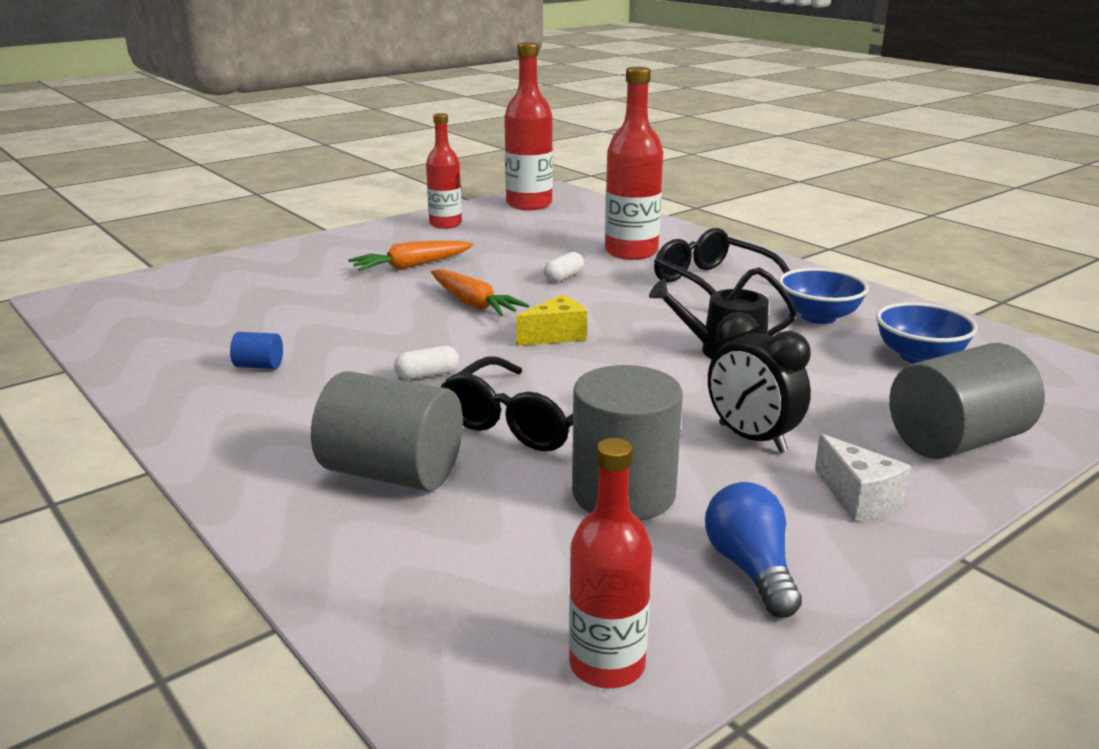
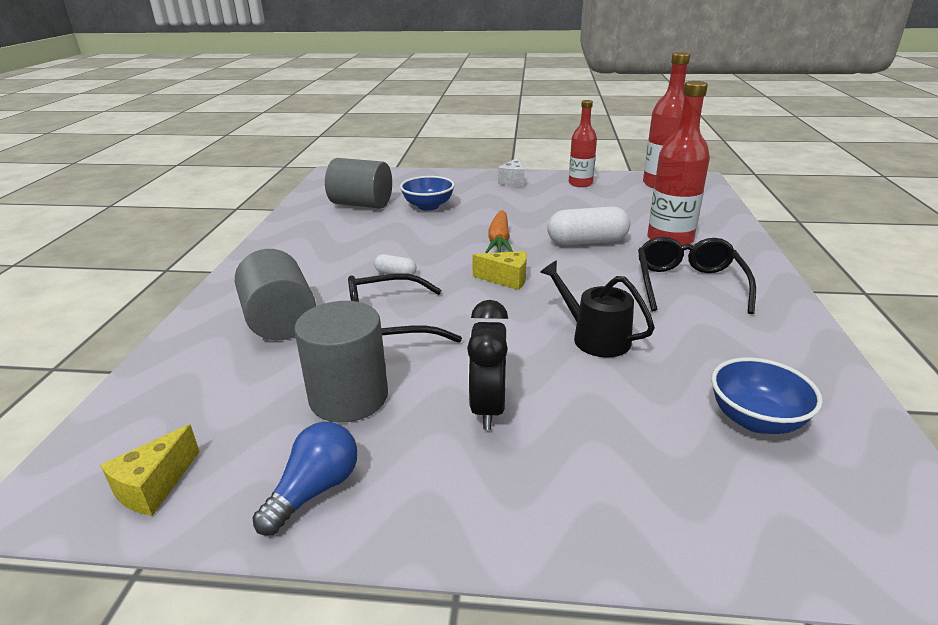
camera: 45 degrees right, 5 degrees up
(259, 366) = (337, 236): blue cylinder -> none
(412, 266) = (510, 205): orange carrot -> none
(563, 277) = (587, 242): white capsule -> white capsule, size x2.00
(607, 665) = (154, 487): red bottle -> yellow cheese
(818, 317) = (727, 345): blue bowl -> blue bowl (428, 206)
(858, 498) = (470, 494): white cheese -> white cheese (513, 181)
(956, 441) = (639, 505): grey cylinder -> grey cylinder (361, 204)

